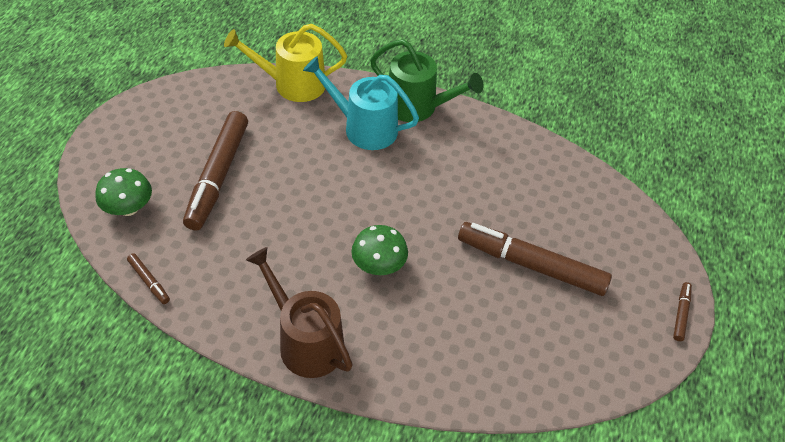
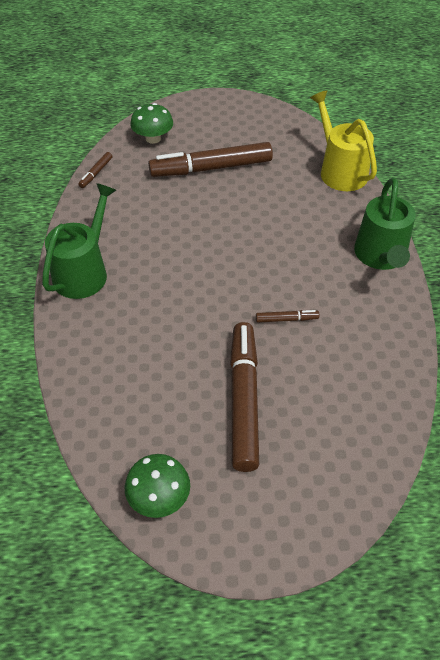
camera: 70 degrees right, 0 degrees up
(306, 341) = (84, 272): brown watering can -> green watering can
(364, 128) = (325, 230): turquoise watering can -> none
(379, 265) = (180, 290): green mushroom -> green mushroom (159, 498)
(680, 314) = (256, 557): brown marker -> brown marker (286, 319)

